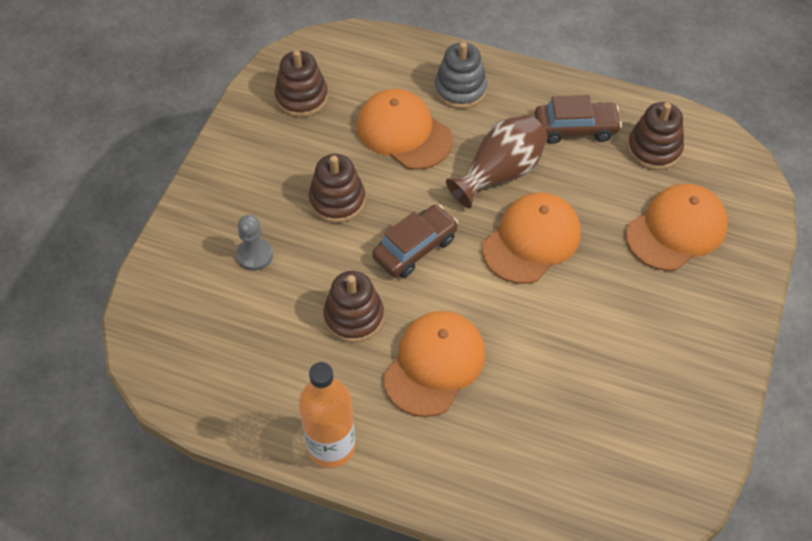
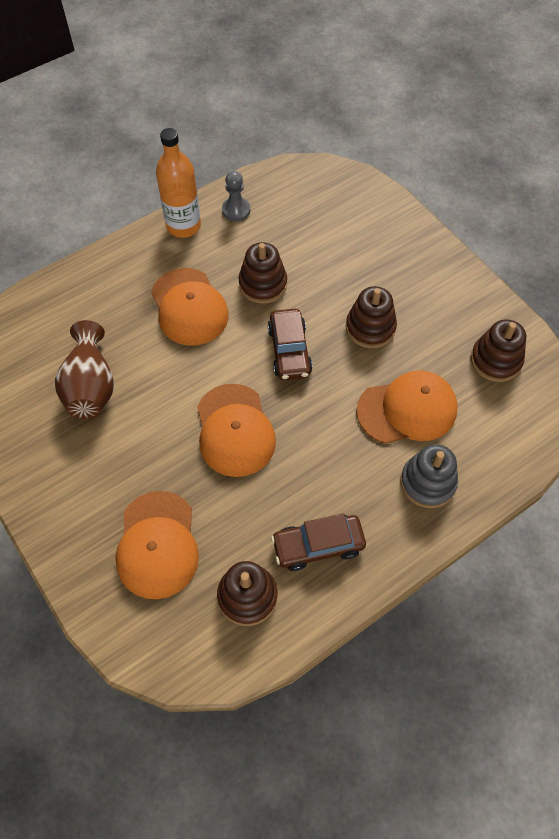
camera: 125 degrees right, 5 degrees up
(255, 255) = (358, 257): grey pawn -> grey pawn (236, 210)
(500, 173) = (314, 452): brown vase -> brown vase (90, 386)
(575, 128) = (318, 546): brown car -> brown car turned 45 degrees clockwise

